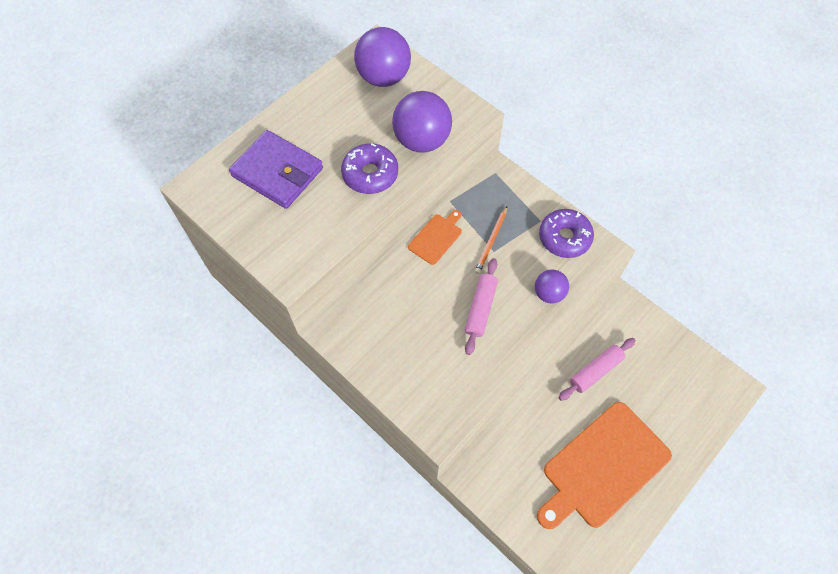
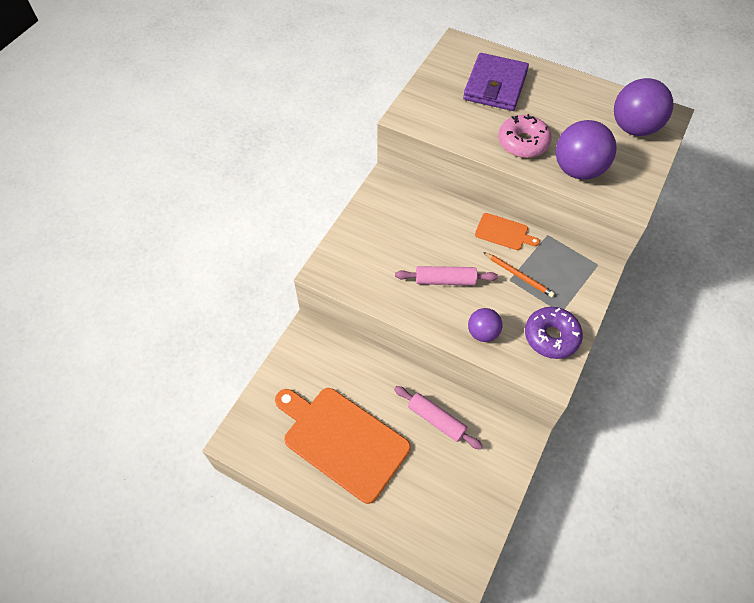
camera: 75 degrees right, 5 degrees down
(370, 174) = (523, 143): purple donut -> pink donut
(491, 241) = (518, 275): orange pencil -> orange pencil turned 150 degrees counterclockwise

